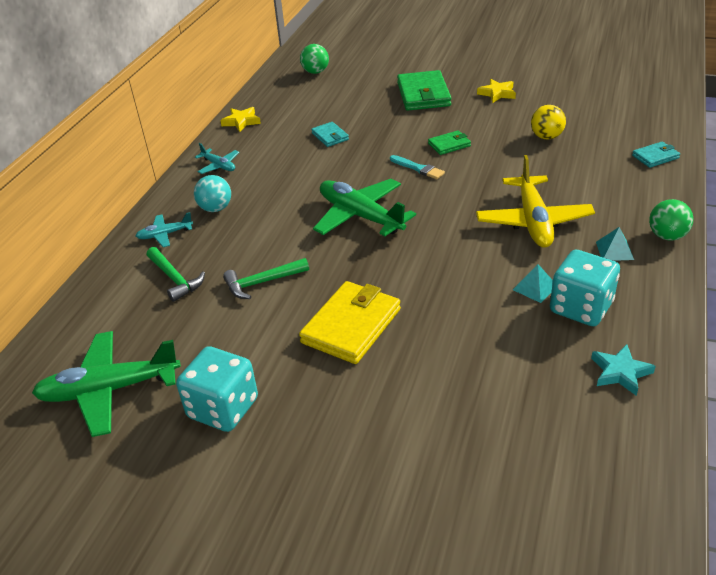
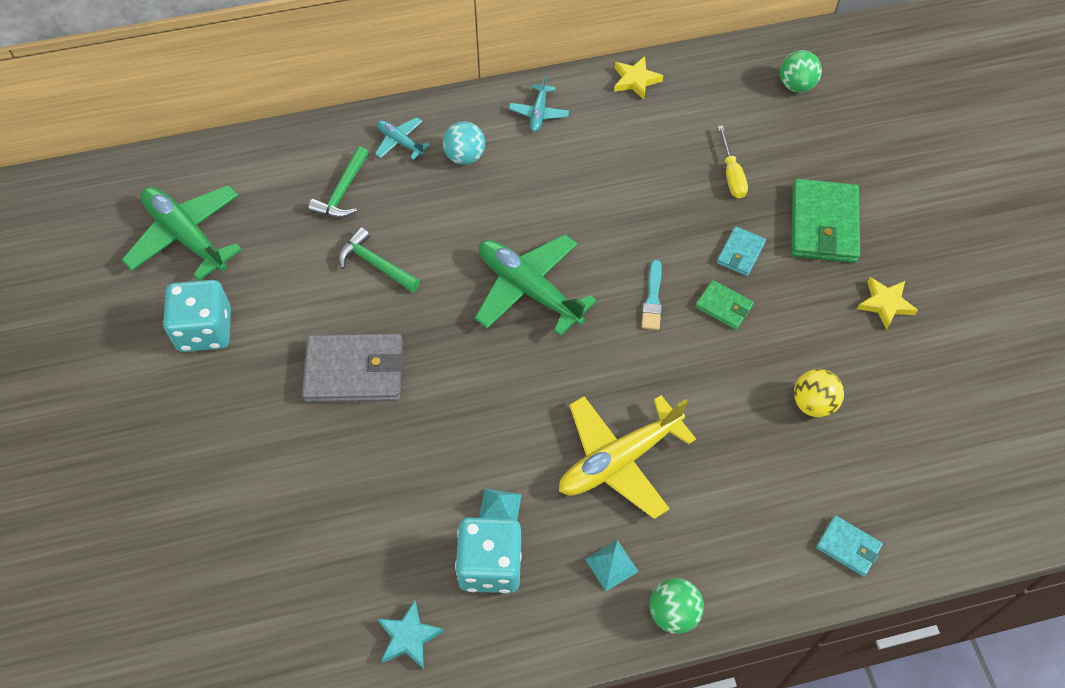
camera: 55 degrees right, 20 degrees up
(330, 136) = (662, 179): turquoise wallet -> turquoise wallet (740, 253)
(351, 326) = (354, 371): yellow wallet -> grey wallet
(354, 112) = (731, 174): none -> yellow screwdriver
(360, 216) = (528, 289): green plane -> green plane turned 60 degrees counterclockwise
(423, 94) = (823, 224): green wallet -> green wallet turned 45 degrees counterclockwise

